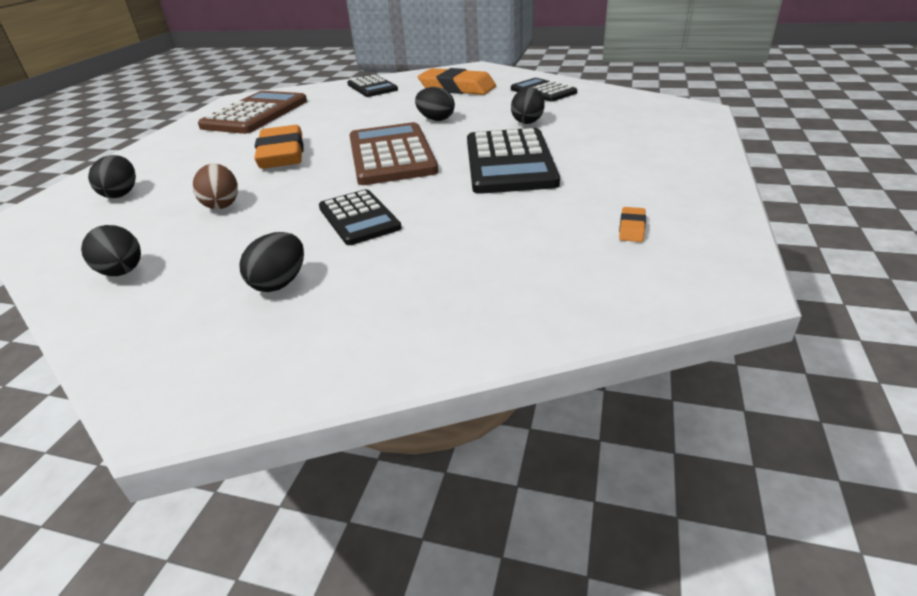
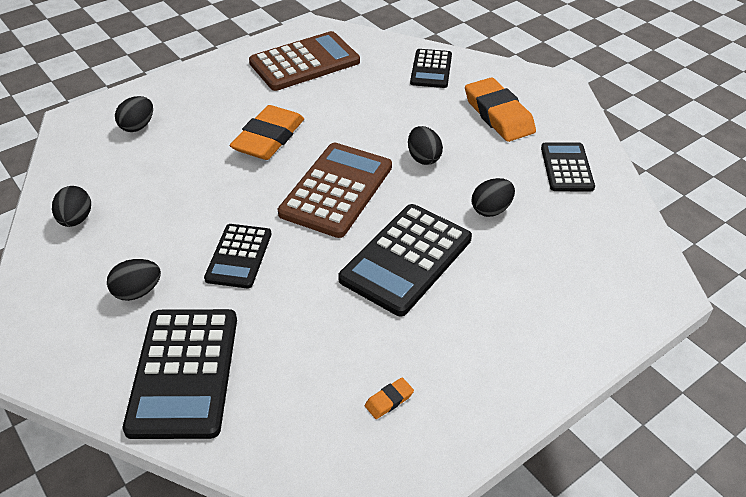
camera: 35 degrees right, 10 degrees up
(222, 204) = (179, 181): brown egg -> none
(421, 306) = (184, 372): none -> black calculator

